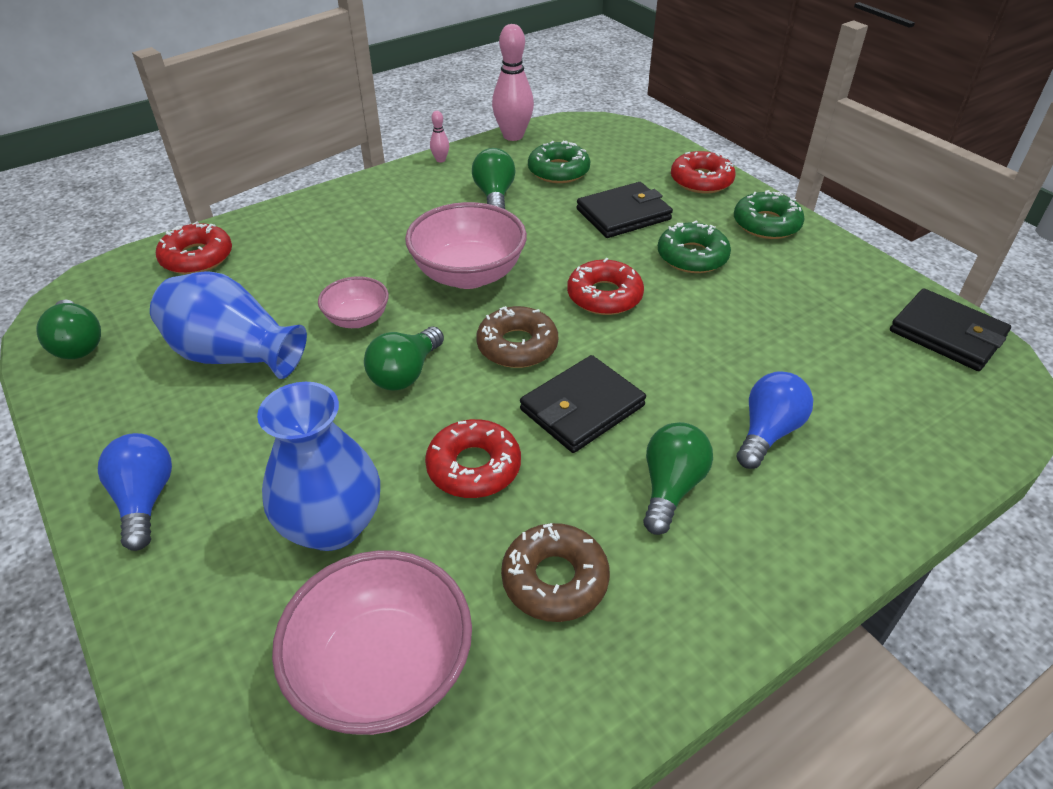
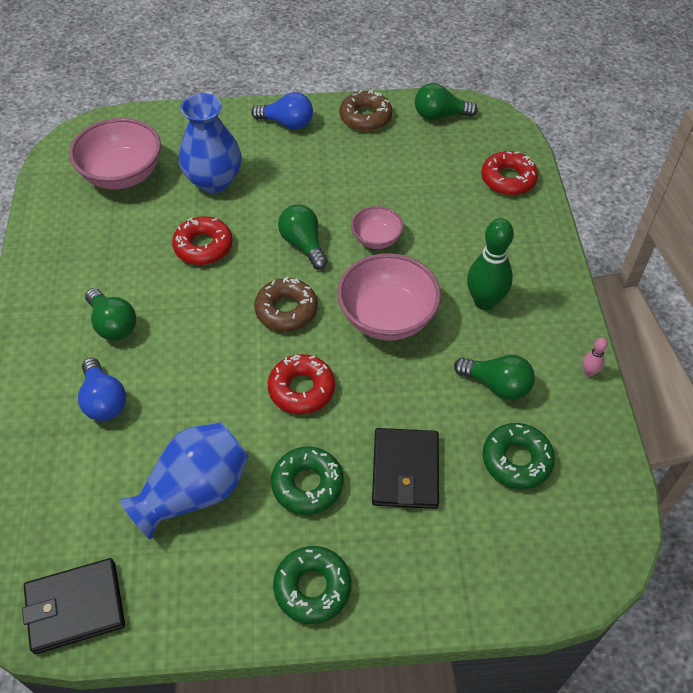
camera: 120 degrees right, 10 degrees up
(234, 355) = (380, 175): blue vase -> blue vase (194, 492)
(400, 225) = (484, 302): none -> green bowling pin
(513, 136) = (614, 456): pink bowling pin -> none
(555, 579) = (108, 248): brown donut -> brown donut (365, 117)
(582, 408) = (204, 316): black wallet -> none
(701, 180) = (425, 584): red donut -> none

